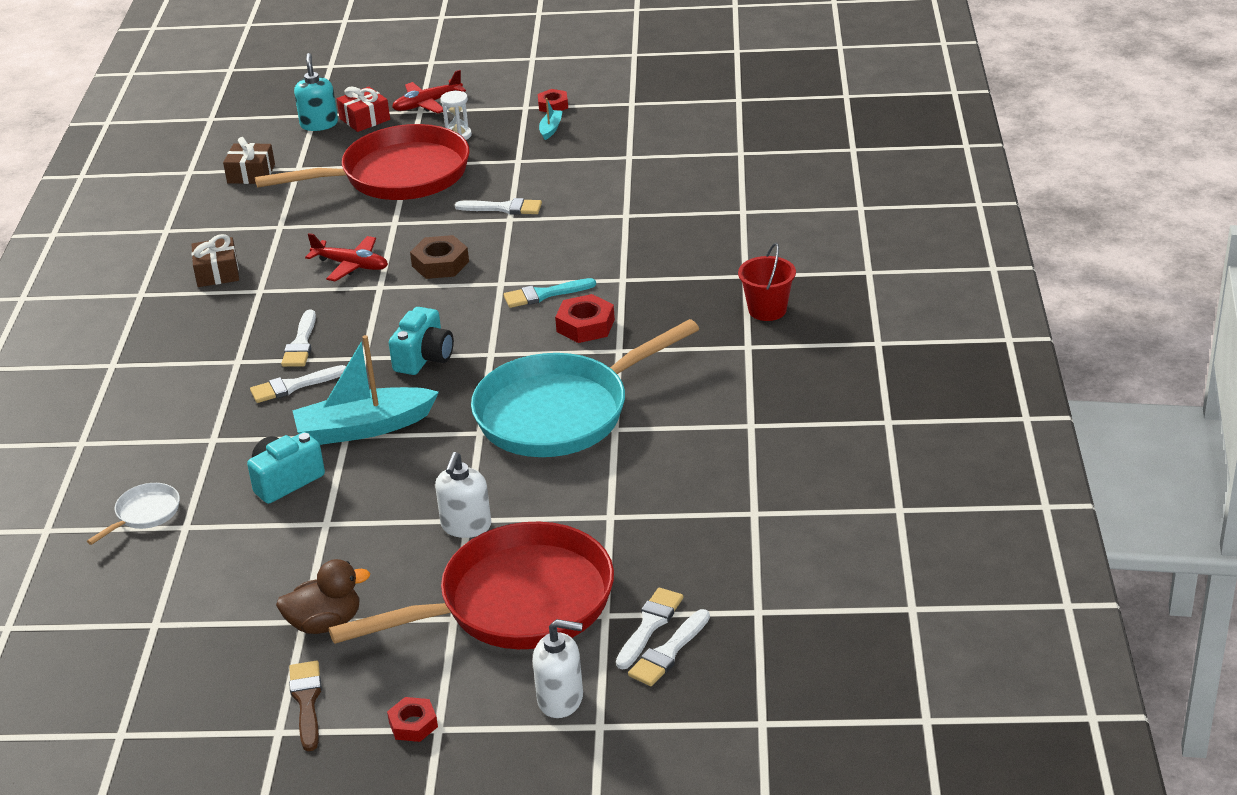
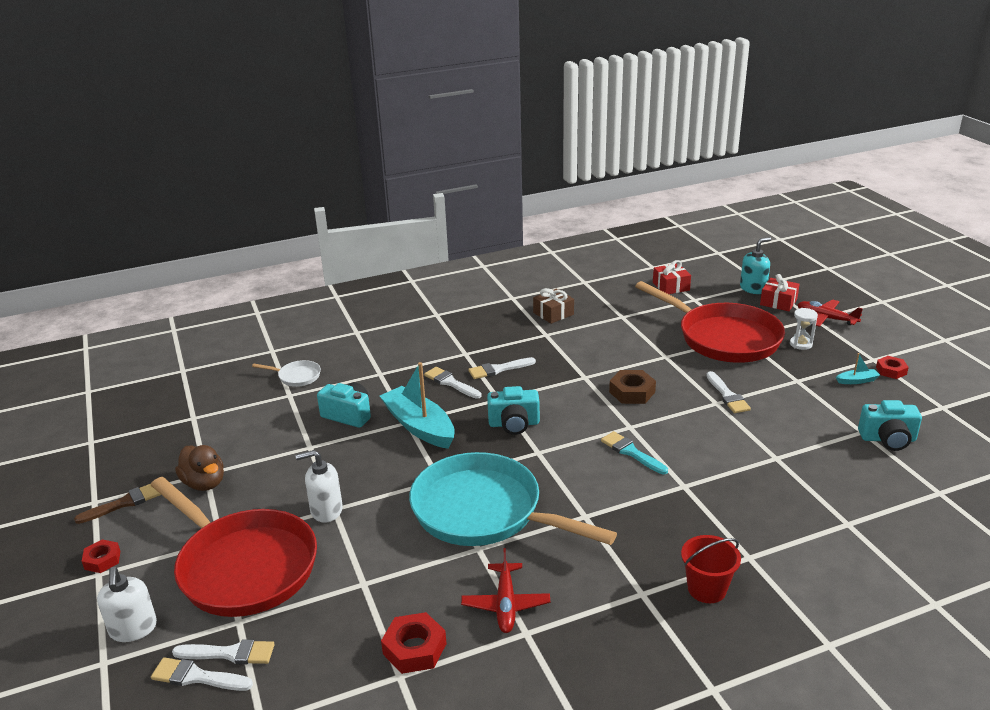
camera: 65 degrees right, 5 degrees down
(251, 174) = (671, 286): brown gift -> red gift
(351, 265) = (600, 357): red plane -> red plane (506, 604)
(585, 325) = (605, 487): red nut -> red nut (414, 649)
(651, 148) = (888, 439): none -> turquoise camera

